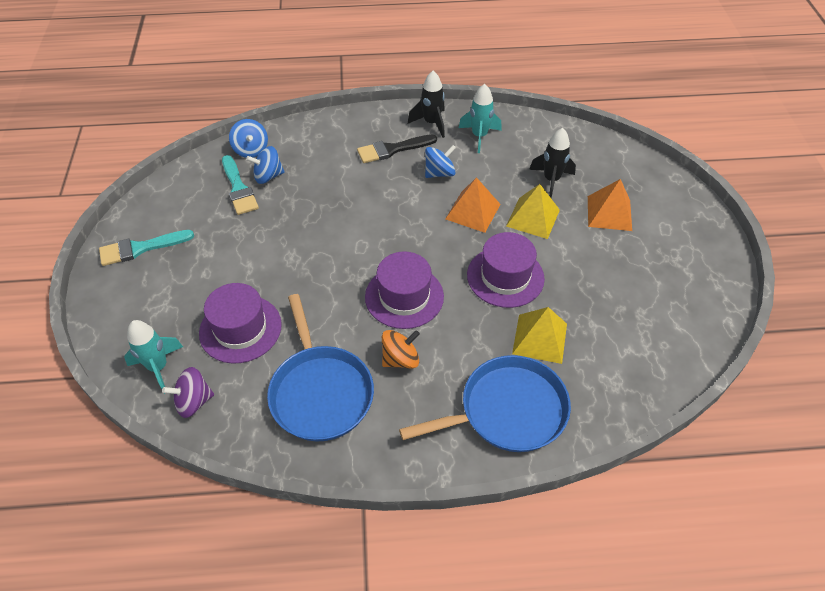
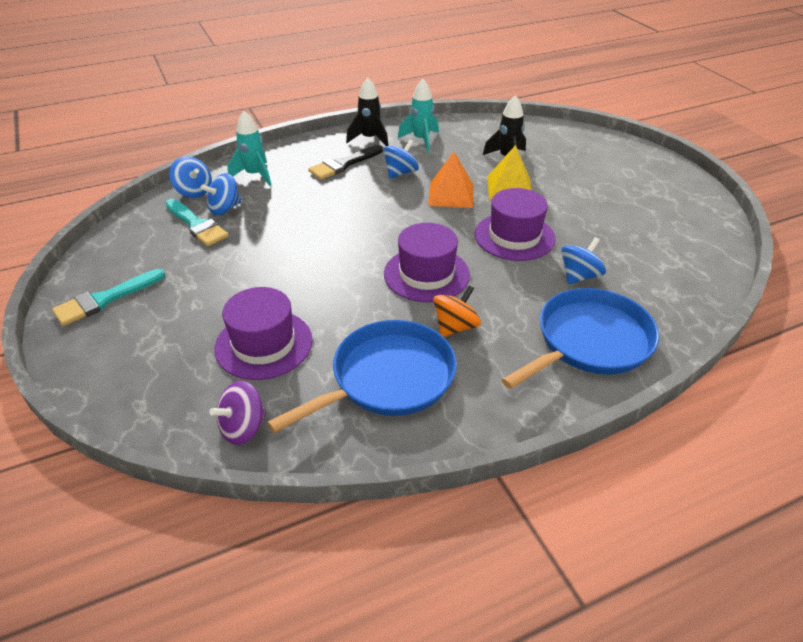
camera: 20 degrees left, 10 degrees down
(158, 367) = (182, 406): turquoise rocket -> turquoise rocket (254, 175)
(320, 392) = (388, 378): blue pan -> blue pan turned 90 degrees counterclockwise
(540, 338) = (579, 276): yellow pyramid -> blue spinning top
(609, 213) = (574, 171): orange pyramid -> none

